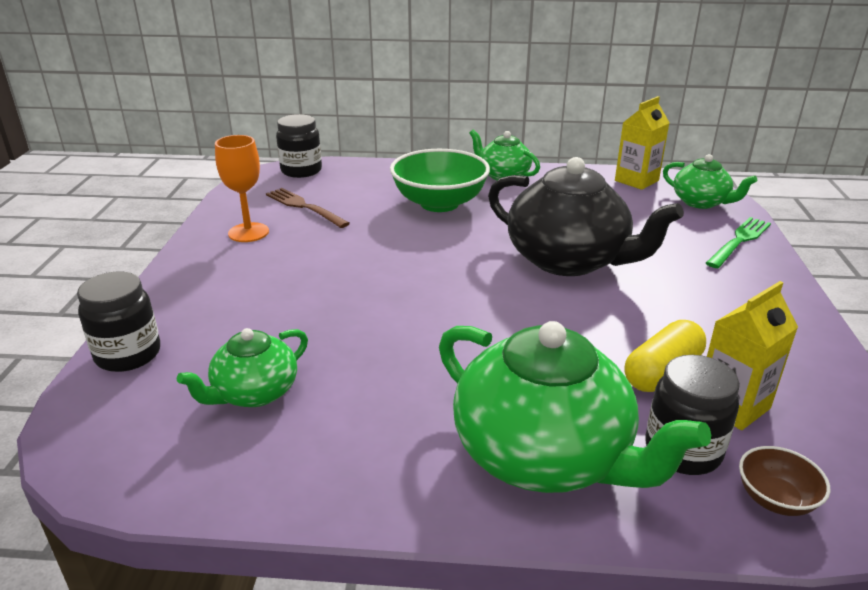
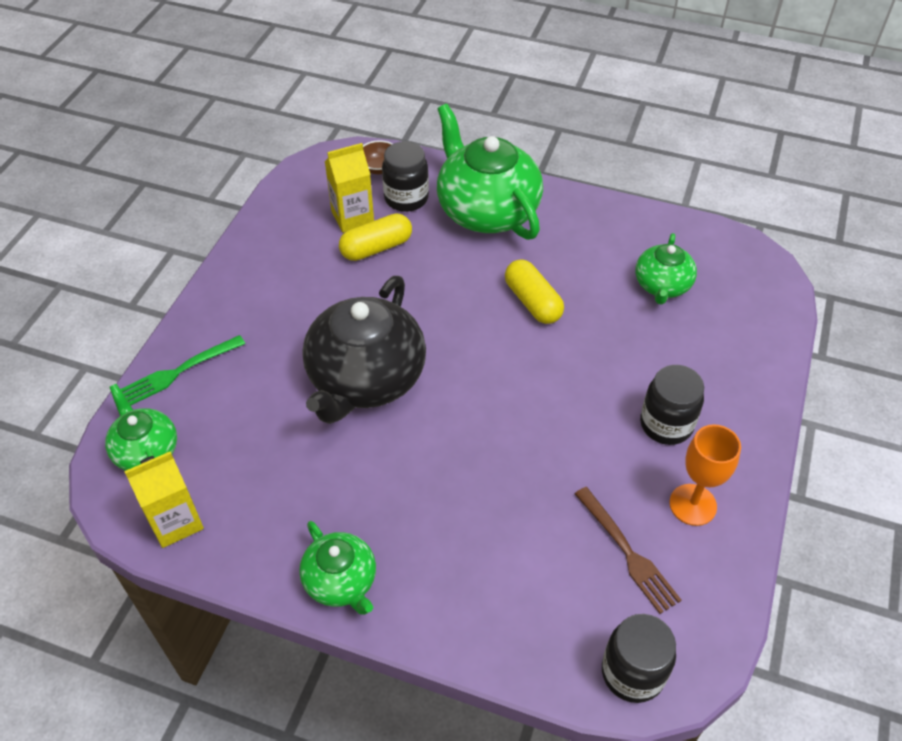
camera: 165 degrees left, 20 degrees up
(128, 355) = (765, 339): black jar -> black jar (666, 424)
(254, 393) = (662, 286): green teapot -> green teapot turned 135 degrees clockwise
(427, 346) = (532, 302): none -> yellow capsule
(439, 203) = (455, 521): green bowl -> none
(568, 260) = (365, 379): black teapot -> black teapot turned 120 degrees counterclockwise

